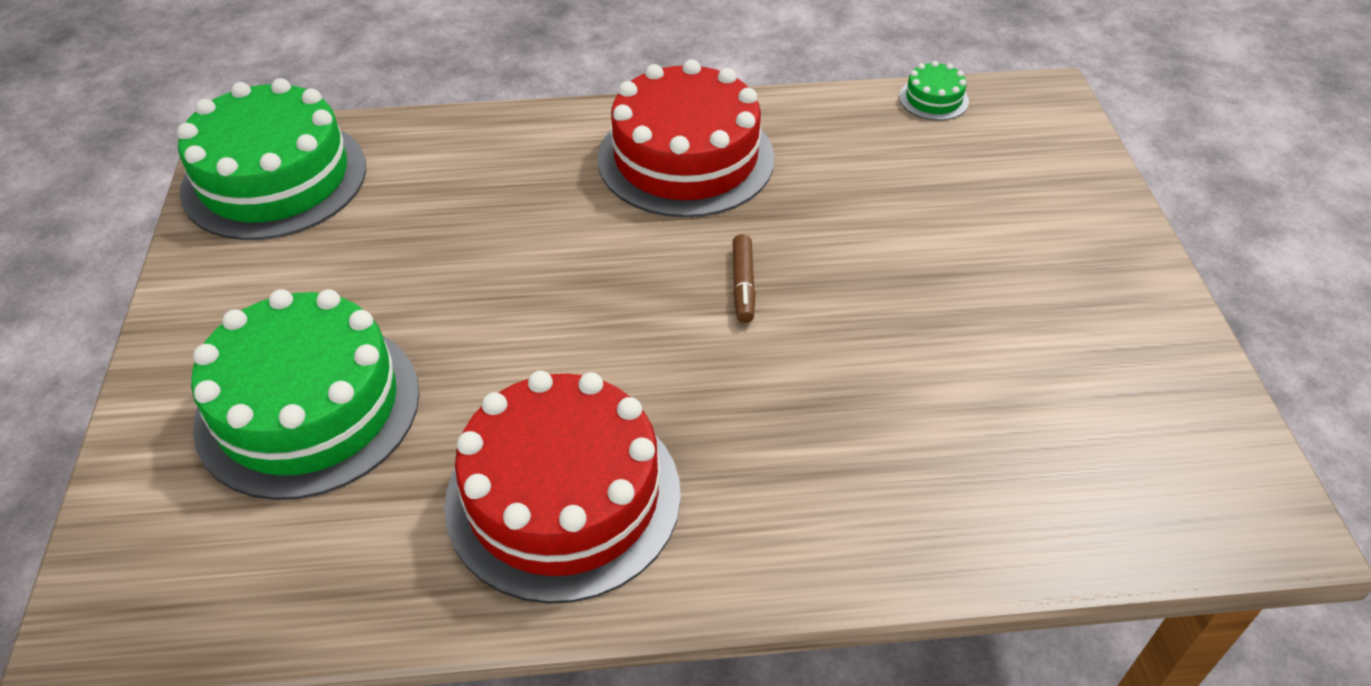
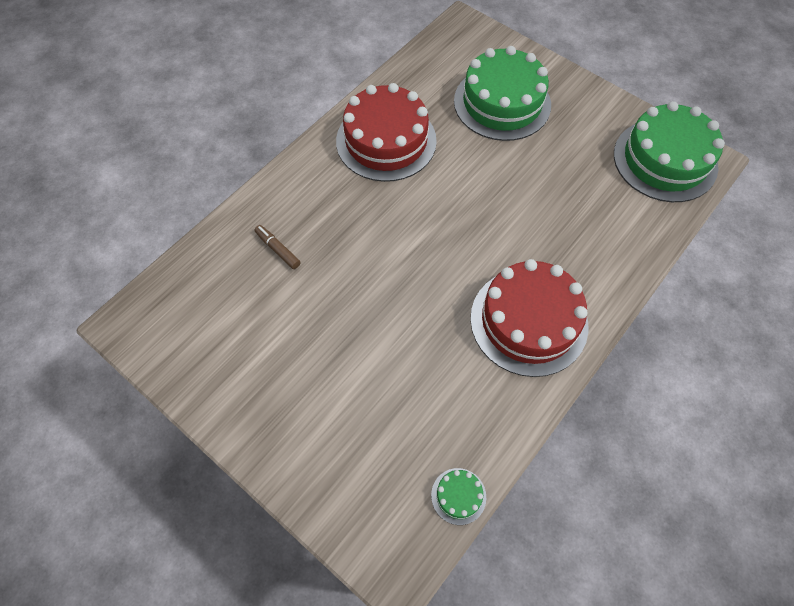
camera: 135 degrees right, 15 degrees up
(743, 285) = (420, 269): brown marker -> brown marker (278, 249)

